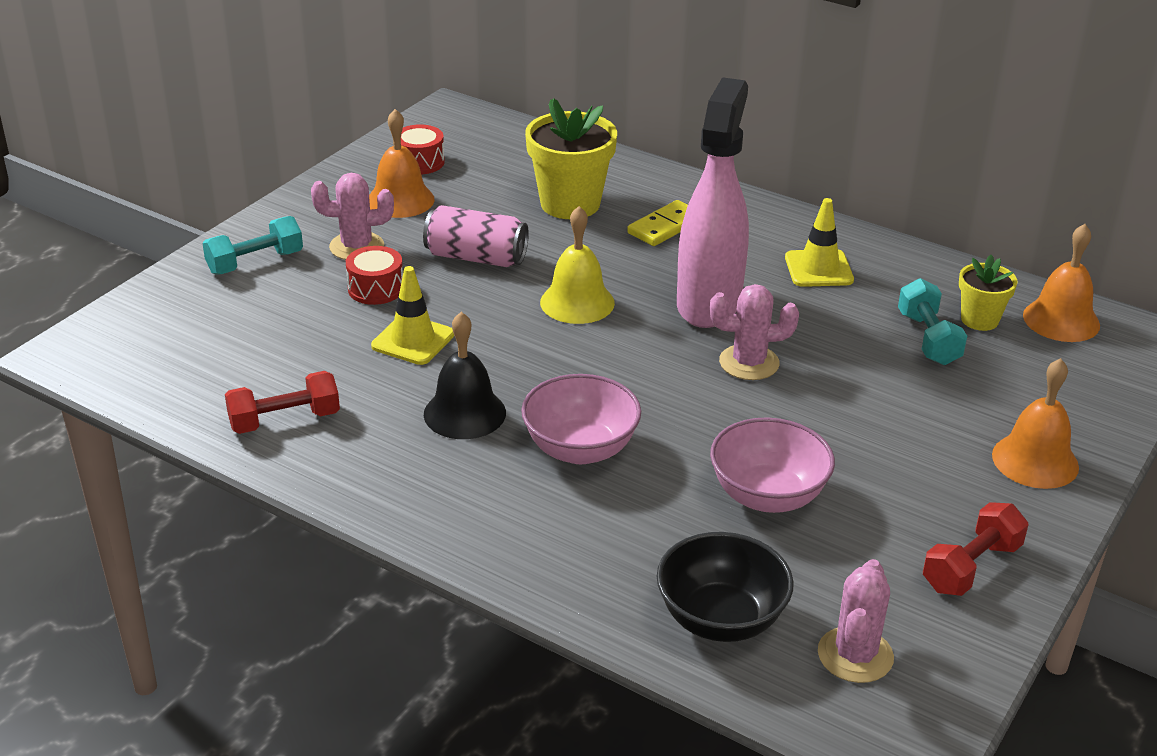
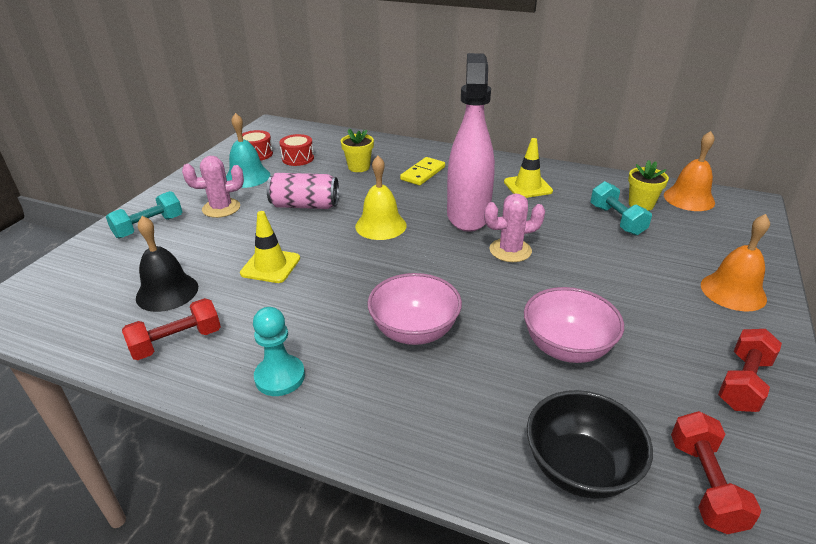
camera: 10 degrees left, 0 degrees up
(376, 289) = (238, 234): red drum -> red drum (298, 158)
(400, 200) = (247, 177): orange bell -> turquoise bell
(402, 477) = (280, 377): none -> turquoise pawn
(464, 413) = (319, 315): black bell -> black bell (167, 292)
(570, 204) = (359, 167): yellow flower pot -> yellow flower pot, size x0.56
(855, 655) = (704, 484): pink cactus -> red dumbbell

